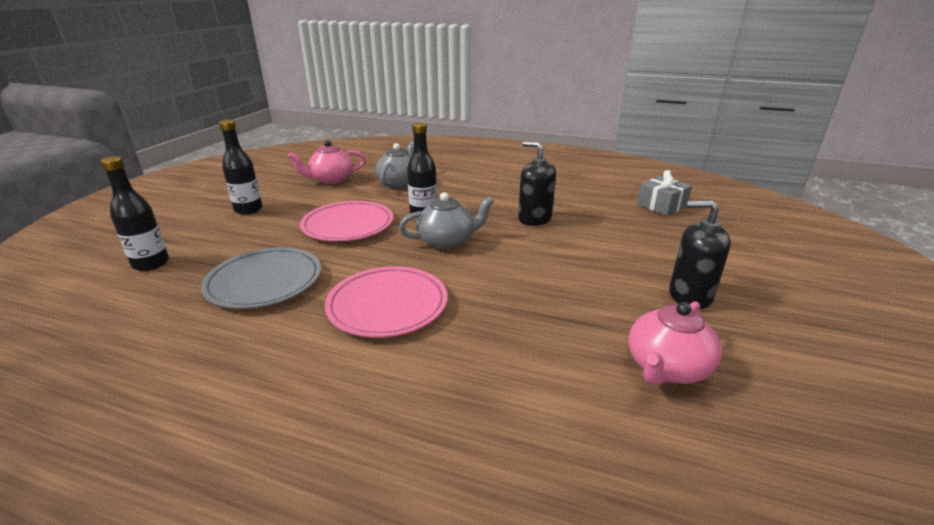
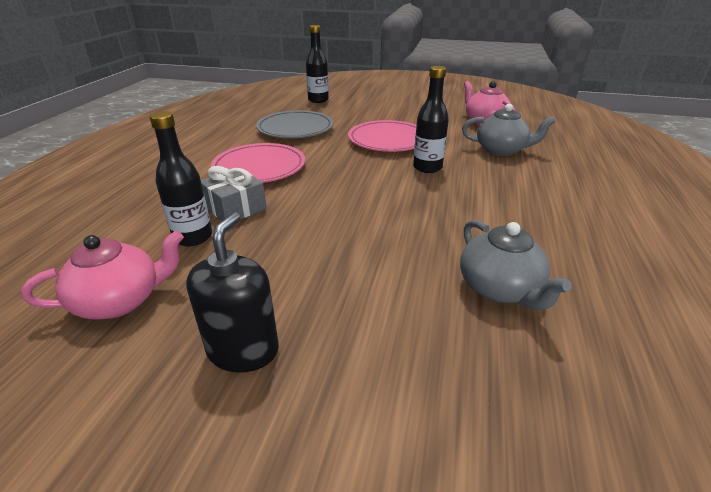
camera: 85 degrees right, 5 degrees up
(248, 210) = (403, 107): black bottle -> black bottle (193, 237)
(447, 241) = (368, 183): grey teapot -> grey teapot (500, 289)
(534, 219) = (444, 233): black soap dispenser -> none
(661, 205) = (580, 385): grey gift -> grey gift (235, 208)
(666, 368) = (121, 300): pink teapot -> pink teapot turned 120 degrees clockwise

